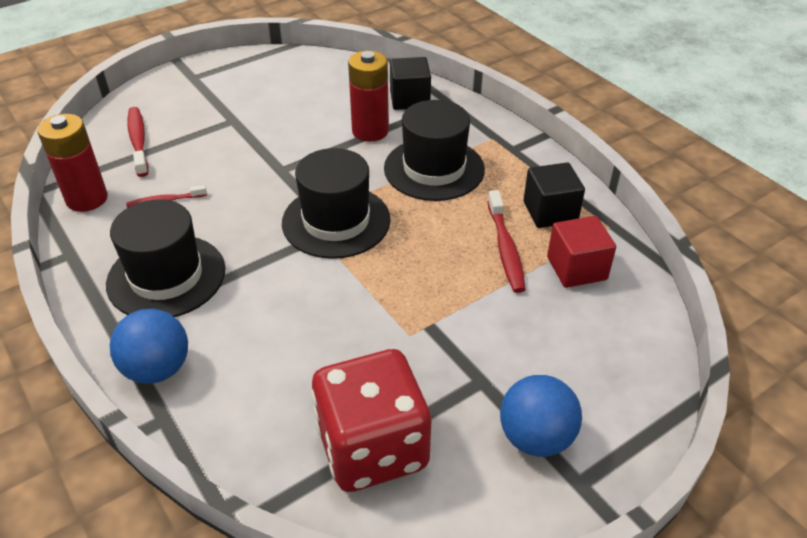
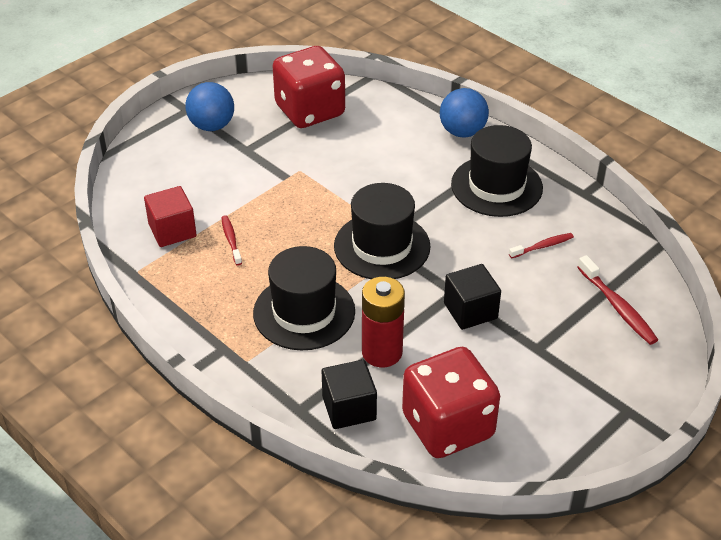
camera: 170 degrees right, 0 degrees up
(87, 199) = (613, 240): red battery -> none
(336, 82) = (448, 426): none -> red dice
(505, 248) = (231, 240): red toothbrush -> red toothbrush, size x0.63
(550, 212) = (190, 279): black cube -> black cube (470, 311)

